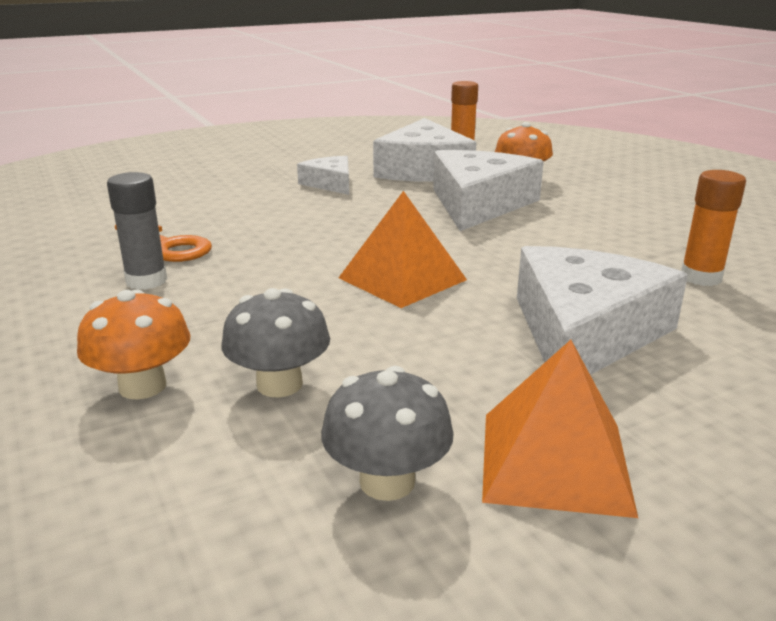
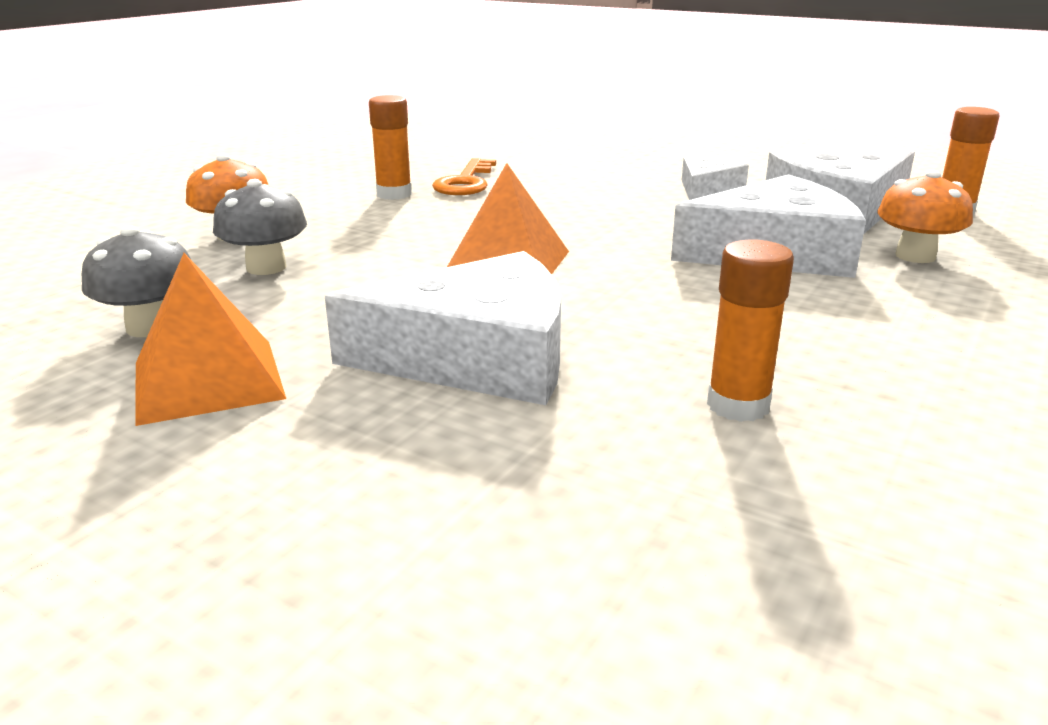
camera: 60 degrees right, 0 degrees up
(146, 281) = (394, 194): grey glue stick -> orange glue stick

